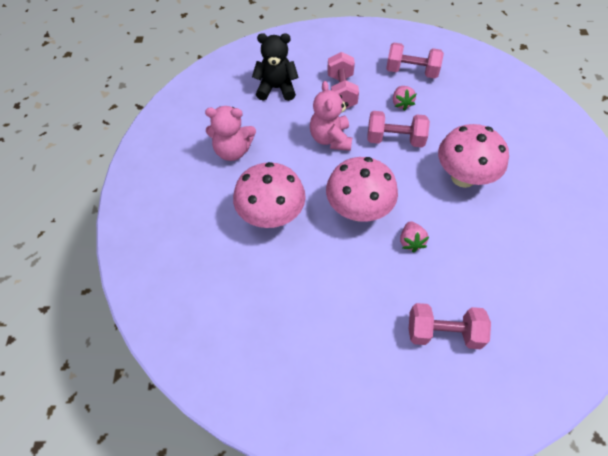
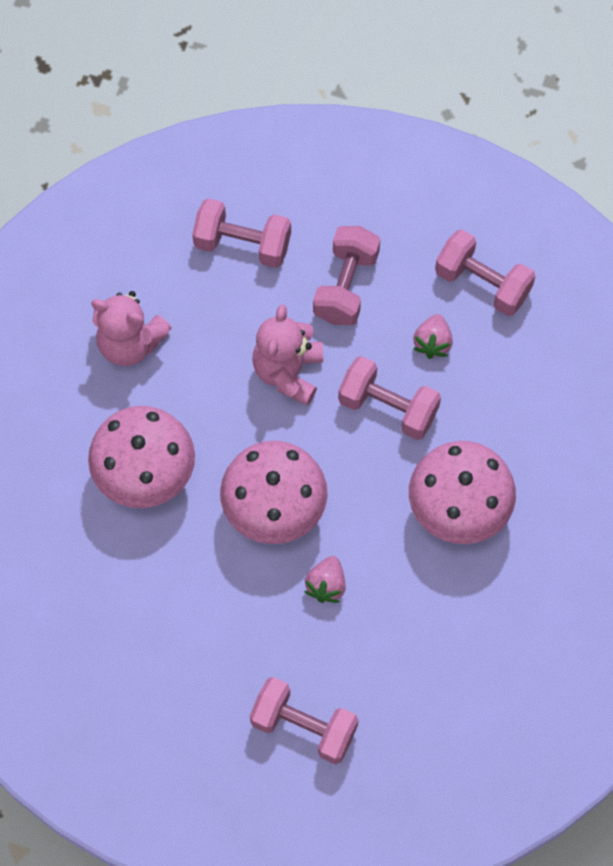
camera: 20 degrees right, 10 degrees up
(276, 88) = (242, 244): black teddy bear -> pink dumbbell

